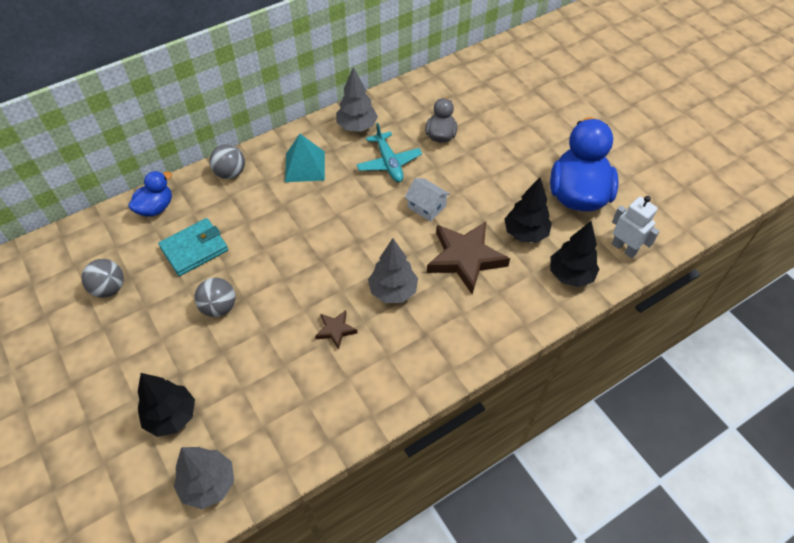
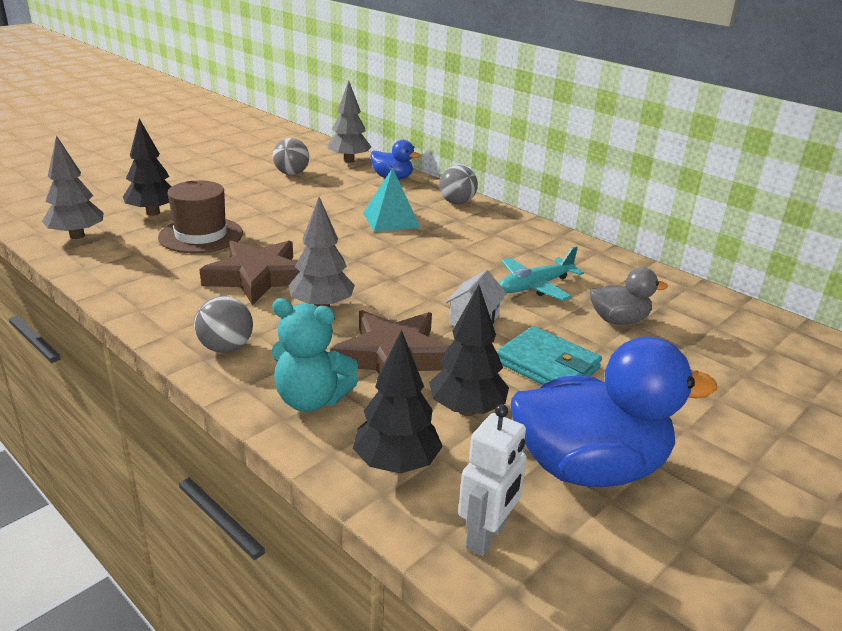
camera: 75 degrees right, 25 degrees down
(194, 249) = (348, 199): turquoise wallet -> turquoise wallet (547, 365)
(219, 307) = (279, 217): grey ball -> grey ball (226, 348)
(240, 372) = (201, 235): none -> brown hat
(305, 166) = (492, 237): turquoise pyramid -> turquoise pyramid (391, 220)
(335, 330) = (257, 277): brown star -> brown star, size x2.09
(357, 127) = (582, 260): grey tree -> grey tree (349, 160)
(507, 309) = (311, 400): none -> turquoise teddy bear

